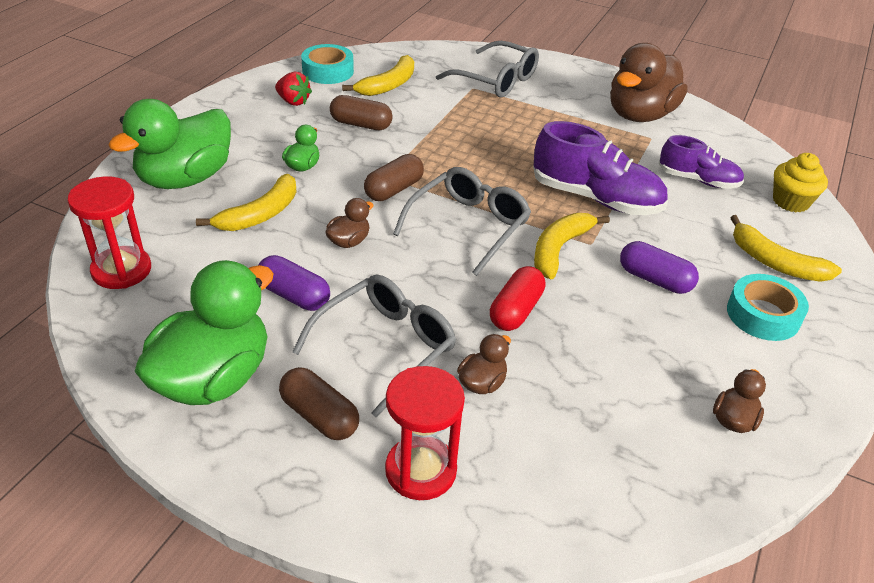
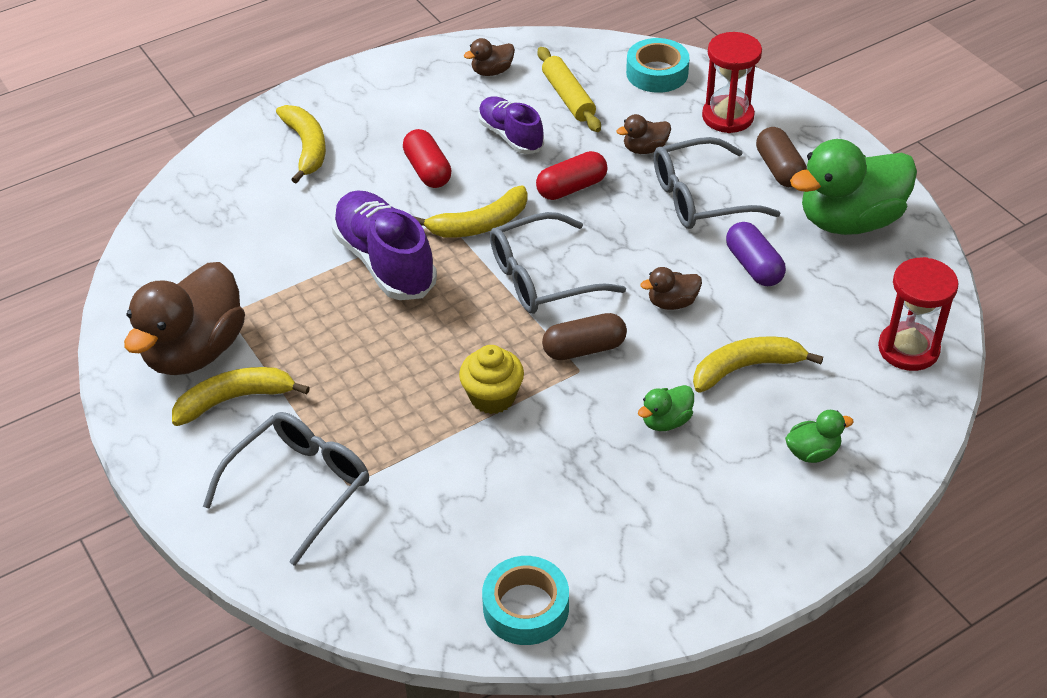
camera: 145 degrees left, 5 degrees up
(185, 179) = (812, 452): green duck -> green duck, size x0.44
(293, 101) = (616, 551): red strawberry -> none
(361, 124) = (552, 467): brown capsule -> none
(388, 85) = (459, 536): yellow banana -> yellow banana (234, 399)
(497, 81) = (301, 486): grey glasses -> grey glasses turned 60 degrees clockwise
(620, 419) = (568, 97): none -> yellow rolling pin
(640, 115) = (195, 351): brown duck -> brown duck turned 135 degrees clockwise
(654, 280) = (428, 170): purple capsule -> red capsule
(698, 180) = (255, 244): purple shoe -> purple shoe (510, 136)
(763, 315) = (377, 117): turquoise tape -> turquoise tape (657, 73)
(790, 201) = (202, 190): yellow cupcake -> yellow cupcake (492, 397)

